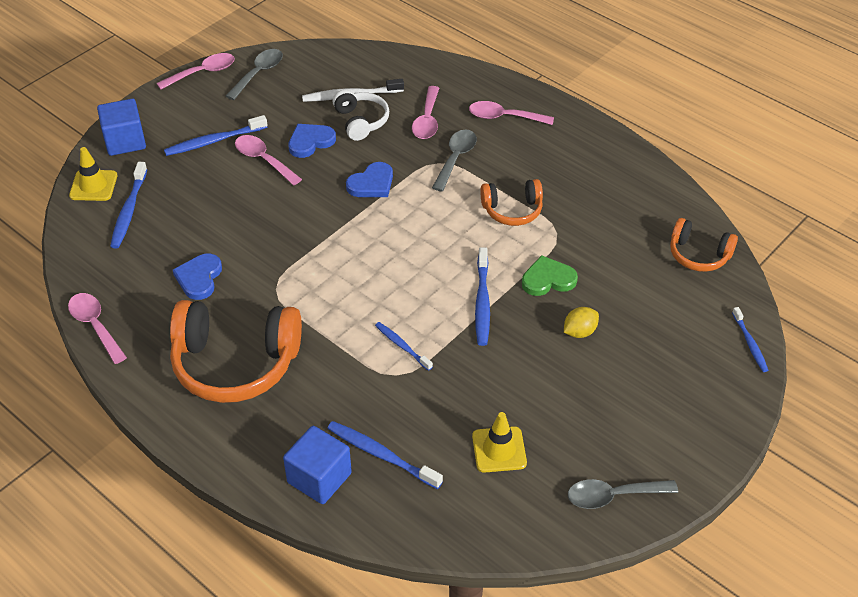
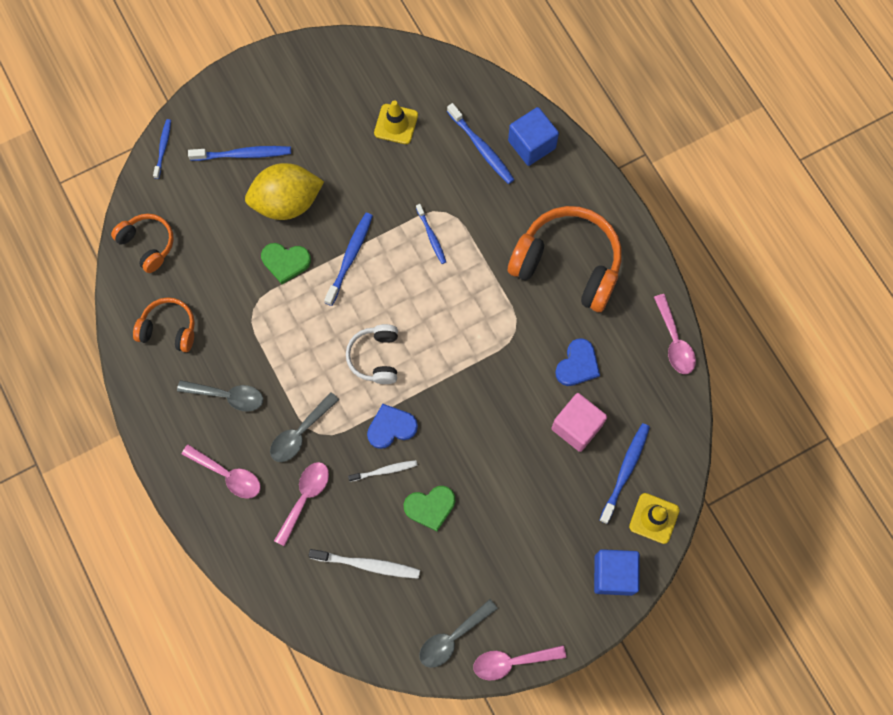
camera: 160 degrees left, 25 degrees up
(187, 230) = (577, 427): none -> pink cube
(214, 141) = (524, 542): blue toothbrush -> blue toothbrush (243, 154)
(263, 160) = (483, 497): pink spoon -> none
(310, 142) = (430, 507): blue heart -> green heart
(361, 121) = (371, 520): white headphones -> white headphones (376, 357)
(364, 154) = (384, 471): none -> white toothbrush
(512, 210) = (278, 349): orange headphones -> orange headphones (169, 329)
(579, 332) = (287, 202): yellow lemon -> yellow lemon, size x2.17
(613, 496) = (334, 65): grey spoon -> grey spoon (228, 396)

